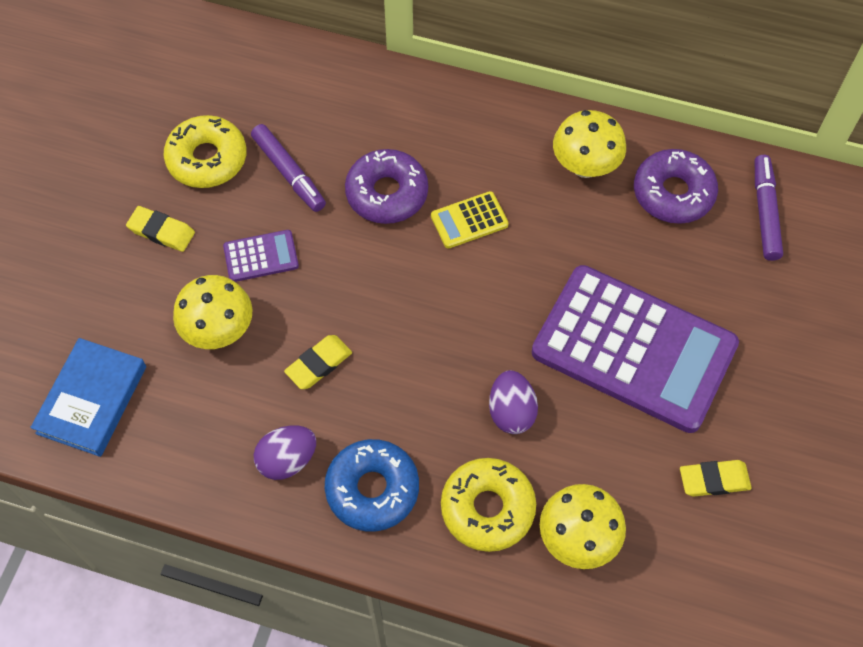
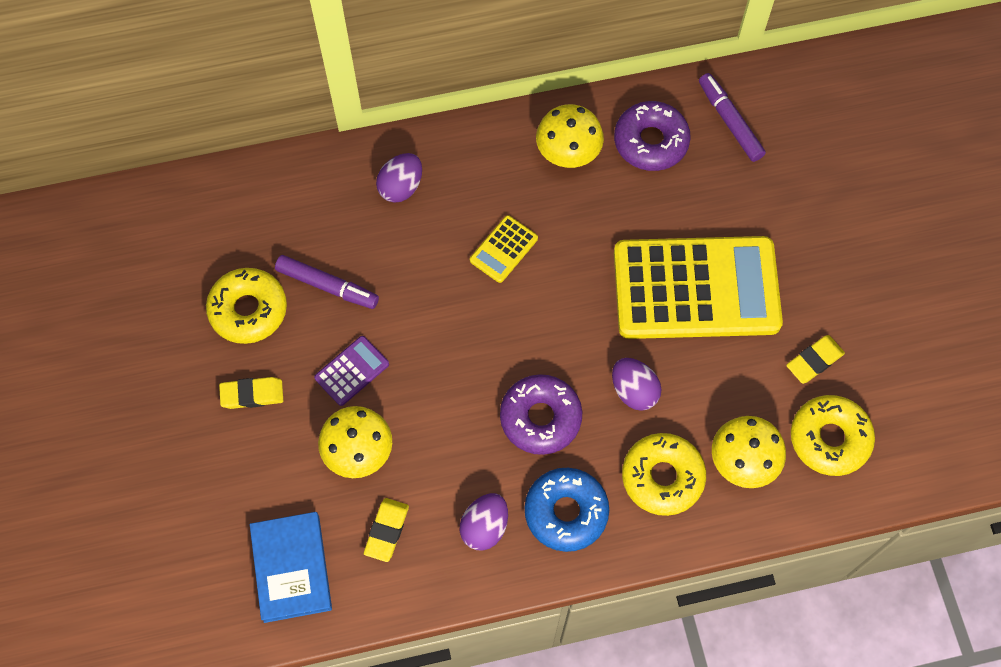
camera: 30 degrees left, 5 degrees up
(319, 364) = (459, 435): yellow eraser -> yellow eraser (386, 531)
(387, 193) = (421, 261): purple donut -> purple donut (540, 418)
(410, 121) = (401, 187): none -> purple egg
(633, 349) = (696, 289): purple calculator -> yellow calculator
(683, 565) = (829, 439): none -> yellow donut

